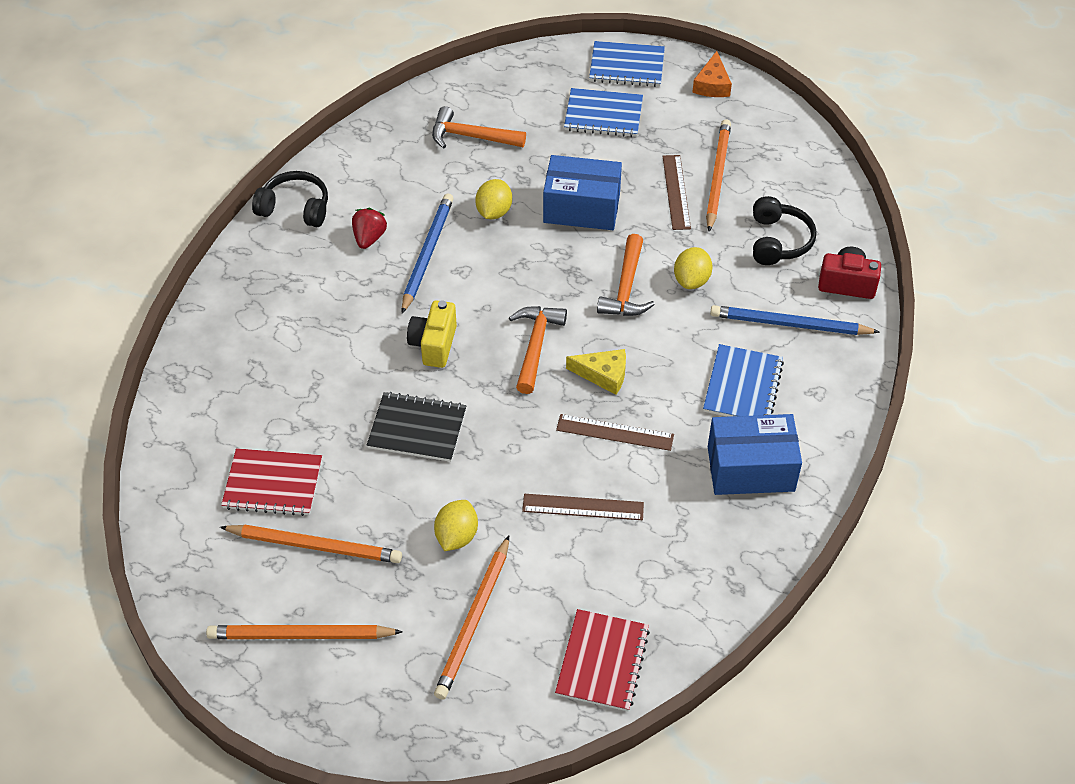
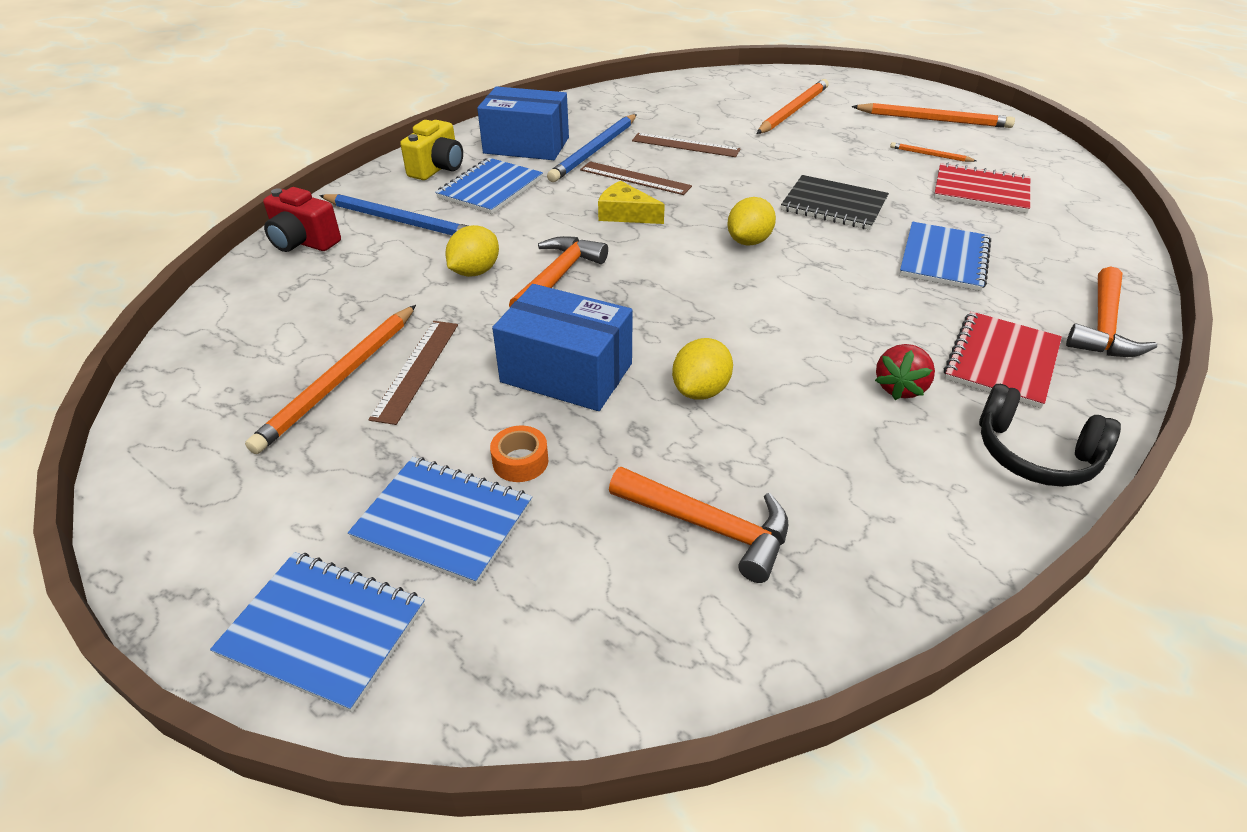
camera: 165 degrees left, 10 degrees down
(315, 546) = (930, 155): orange pencil -> orange pencil, size x0.50
(324, 371) = (943, 259): none -> blue notebook
(427, 254) = (811, 353): blue pencil -> blue pencil (594, 151)
(434, 345) = (810, 262): yellow camera -> yellow camera (437, 168)
(456, 536) = (801, 145): yellow lemon -> yellow lemon (749, 241)
(535, 345) = (690, 245): orange hammer -> orange hammer (1103, 327)
(581, 150) = (520, 461): none -> orange tape
(602, 661) = (701, 88): red notebook -> red notebook (1002, 361)
(712, 84) = (198, 543): orange cheese -> none
(778, 241) = (335, 291): black headphones -> none

